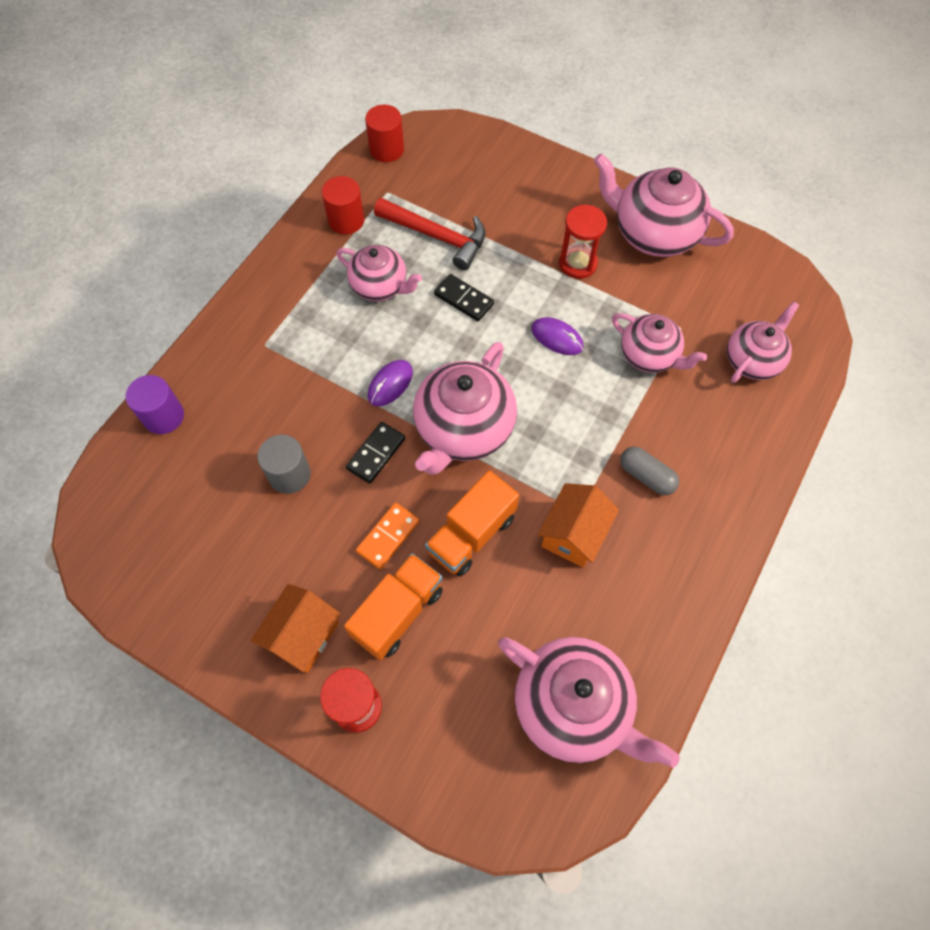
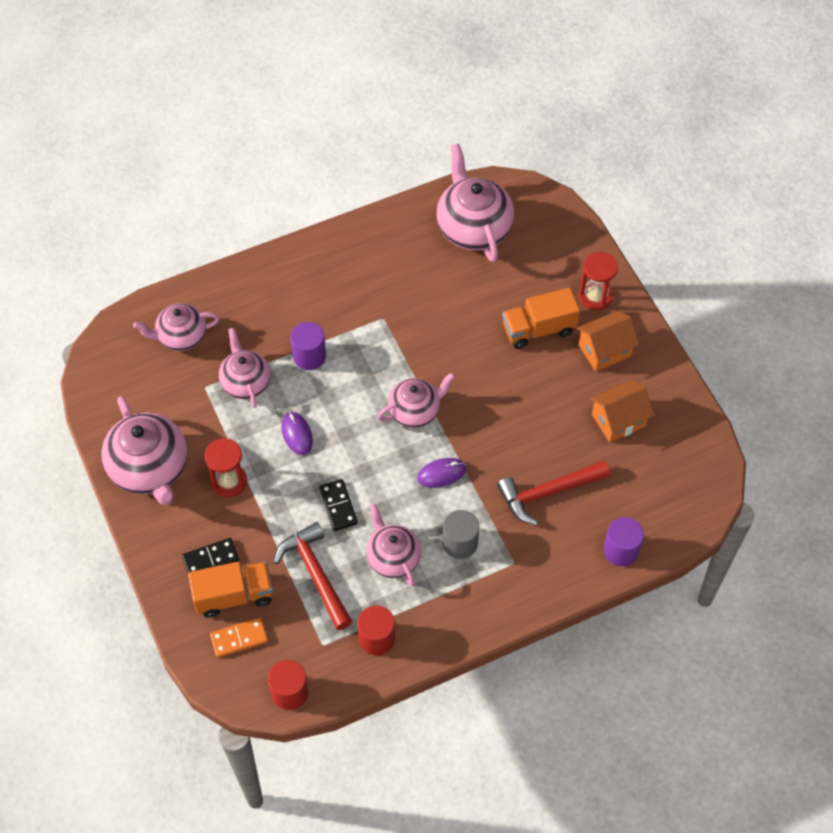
camera: 145 degrees left, 5 degrees down
(271, 428) = (548, 493): none -> red hammer
(289, 474) = (554, 452): grey cylinder -> grey cylinder (460, 543)
(376, 454) = (486, 431): black domino -> black domino (210, 558)
(388, 536) = (514, 374): orange domino -> orange domino (239, 638)
(463, 429) = (415, 411): pink teapot -> pink teapot, size x0.63
(471, 534) = (461, 345): orange truck -> orange truck (234, 595)
(573, 534) = (398, 307): orange house -> orange house (618, 420)
(615, 419) = (309, 356): none -> purple cylinder
(646, 476) = (322, 312): grey capsule -> none

